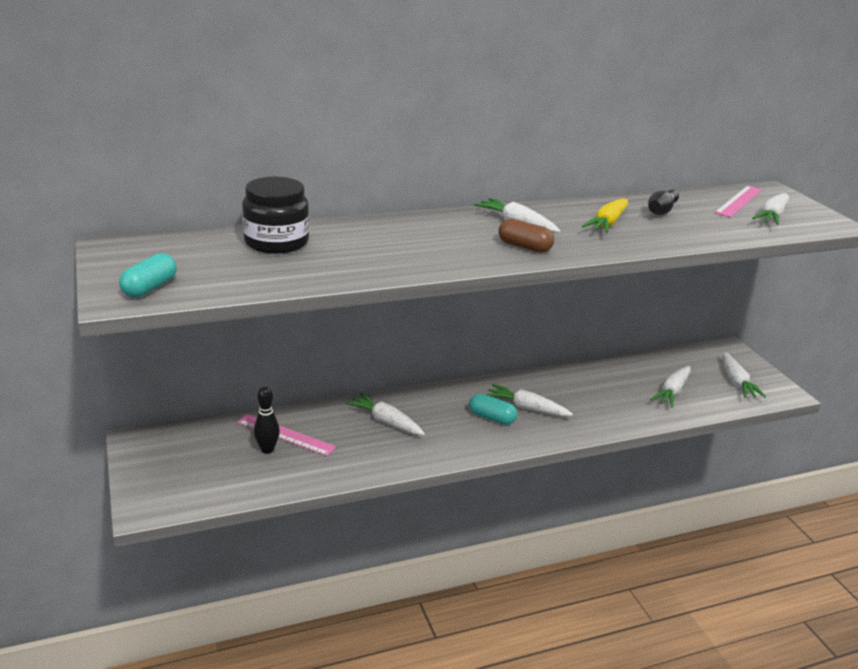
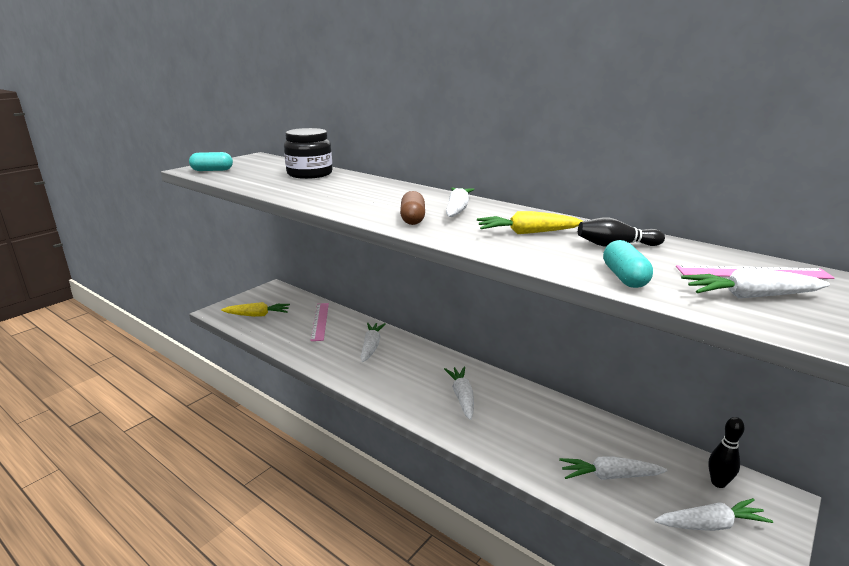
camera: 60 degrees right, 5 degrees down
(206, 476) = (257, 315): none -> yellow carrot
(267, 449) = (299, 321): black bowling pin -> black bowling pin (718, 483)
(492, 418) = (427, 385): turquoise capsule -> turquoise capsule (624, 277)
(736, 382) = (710, 525): white carrot -> white carrot turned 150 degrees counterclockwise

